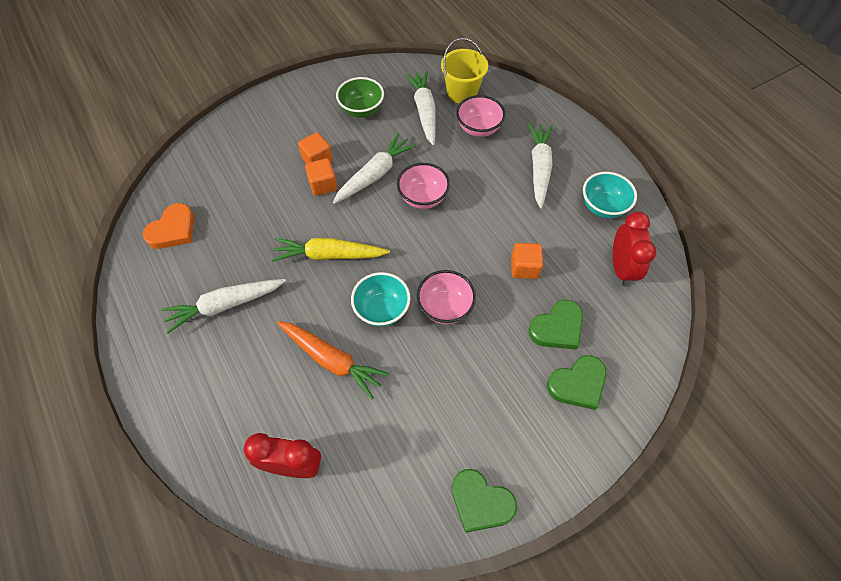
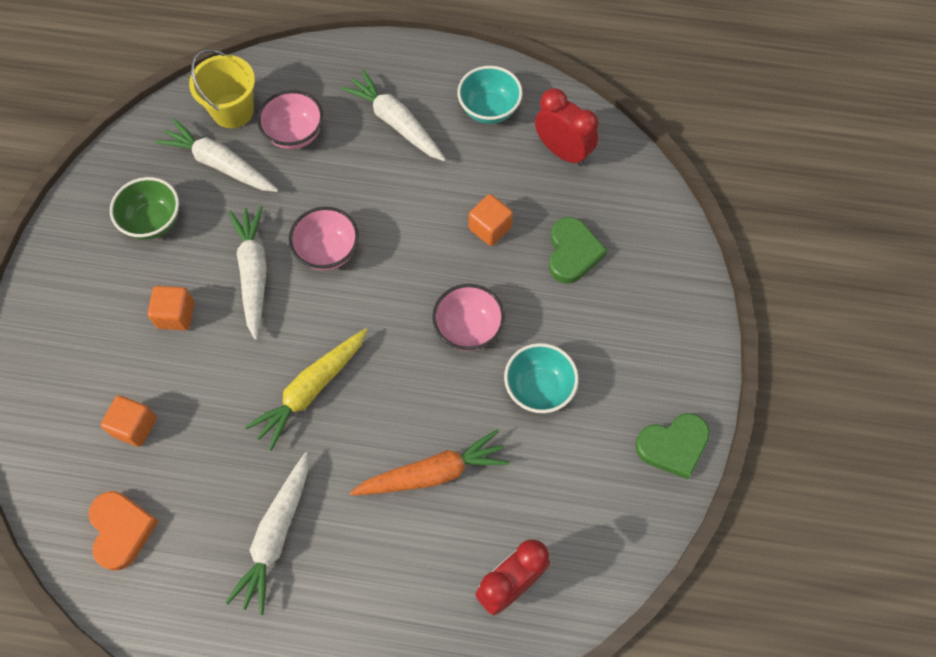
camera: 50 degrees left, 5 degrees up
(323, 185) = (216, 333): orange cube -> orange cube (135, 426)
(382, 309) = (419, 387): turquoise bowl -> turquoise bowl (539, 388)
(577, 384) = (637, 282): green heart -> none

